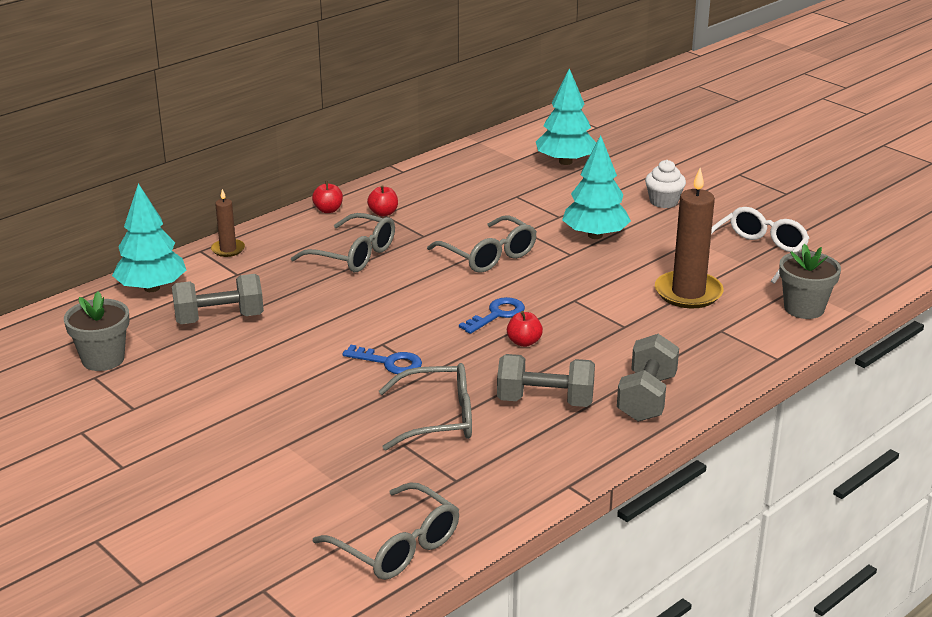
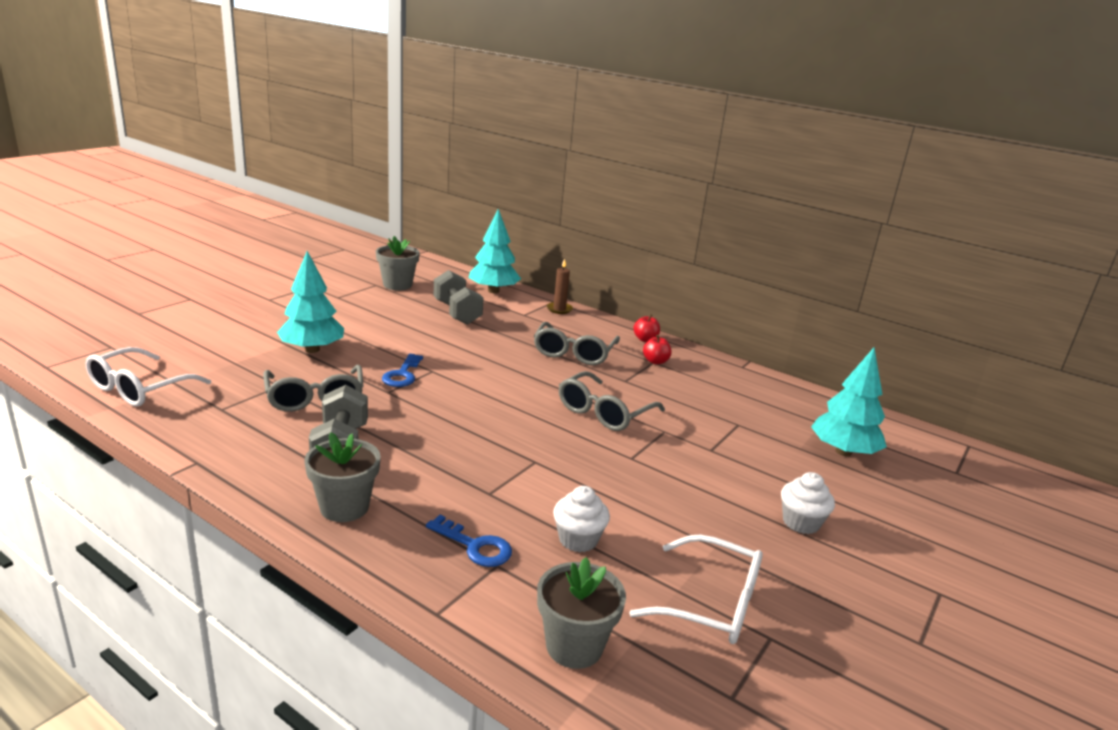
camera: 75 degrees right, 5 degrees down
(396, 546) = (140, 388): grey glasses -> white glasses
(497, 315) = (493, 419): blue key -> blue key (475, 546)
(524, 342) = (445, 434): red apple -> none
(595, 235) = (682, 473): turquoise tree -> turquoise tree (312, 349)
(646, 398) = (344, 507): grey dumbbell -> grey flower pot
(688, 293) = (578, 539): brown candle -> white cupcake

